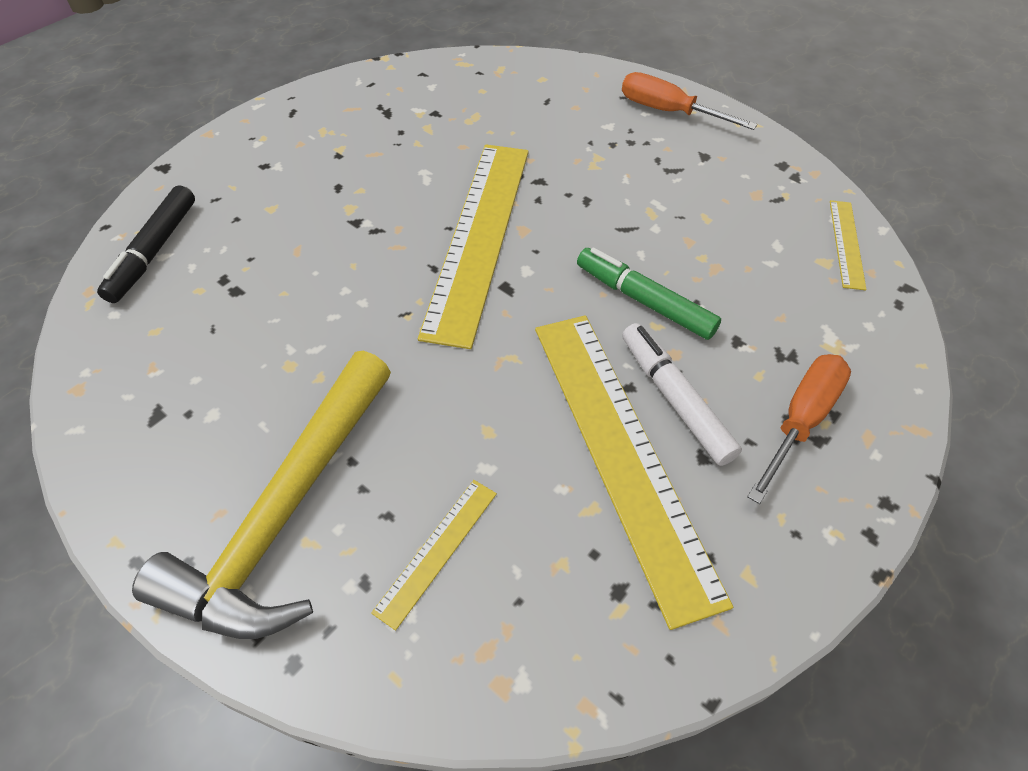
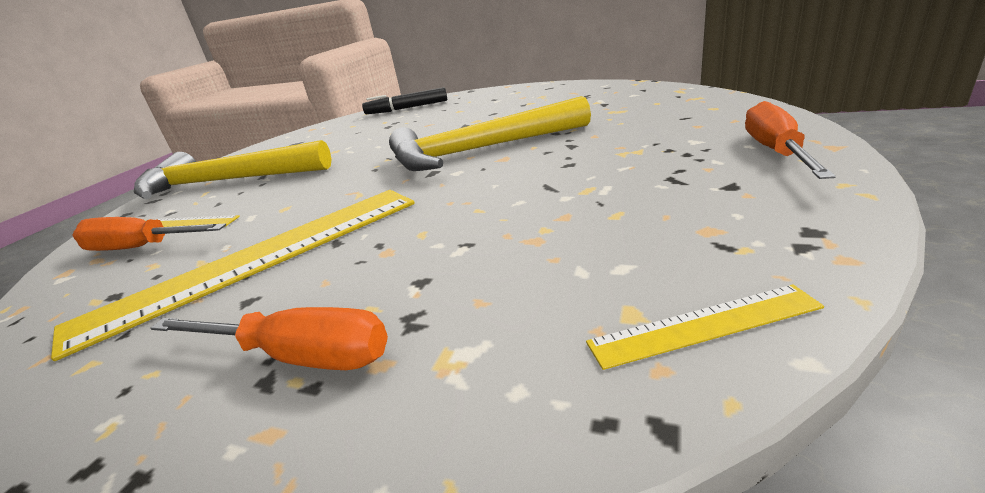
camera: 75 degrees right, 25 degrees down
(478, 236) = (481, 150): yellow ruler -> yellow hammer
(489, 593) = (141, 248): none -> orange screwdriver
(644, 301) = (452, 220): green marker -> none
(675, 399) = (324, 267): white marker -> none

